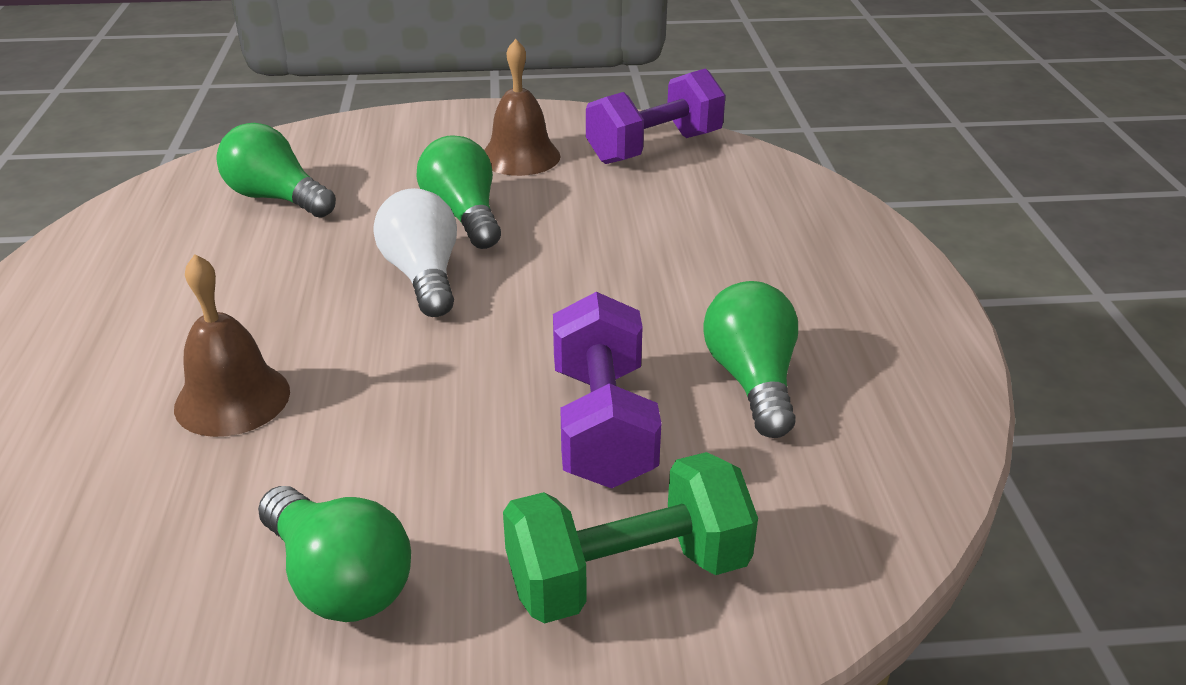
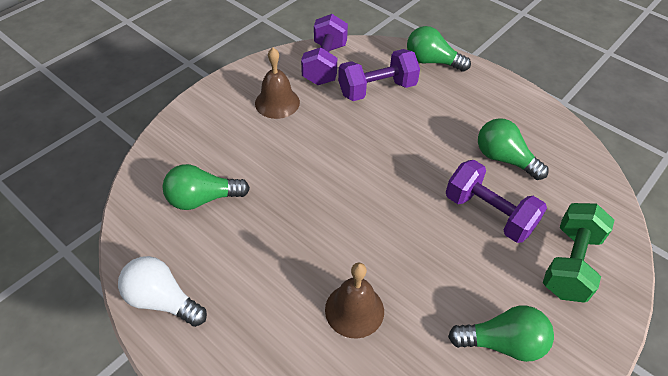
camera: 45 degrees left, 15 degrees up
(423, 276) = (334, 194): white light bulb -> white light bulb (162, 300)
(463, 216) = (302, 151): green light bulb -> green light bulb (431, 61)
(683, 205) = (377, 89): none -> purple dumbbell

